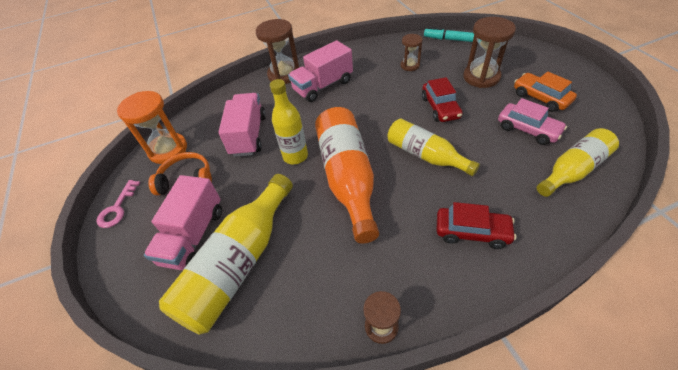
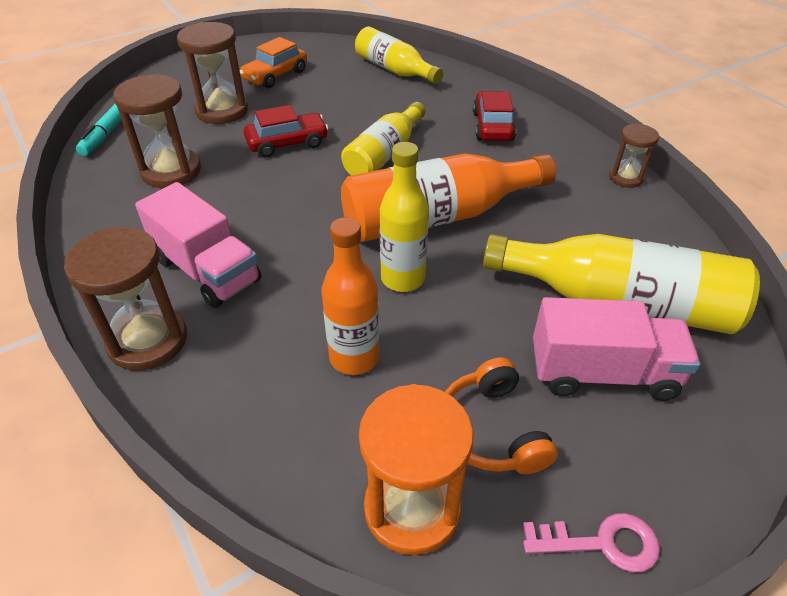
camera: 105 degrees left, 5 degrees down
(248, 135) = (354, 357): pink truck -> orange bottle
(410, 65) = (171, 171): brown hourglass -> brown hourglass, size x1.75
(527, 129) = (333, 87): pink car -> none

